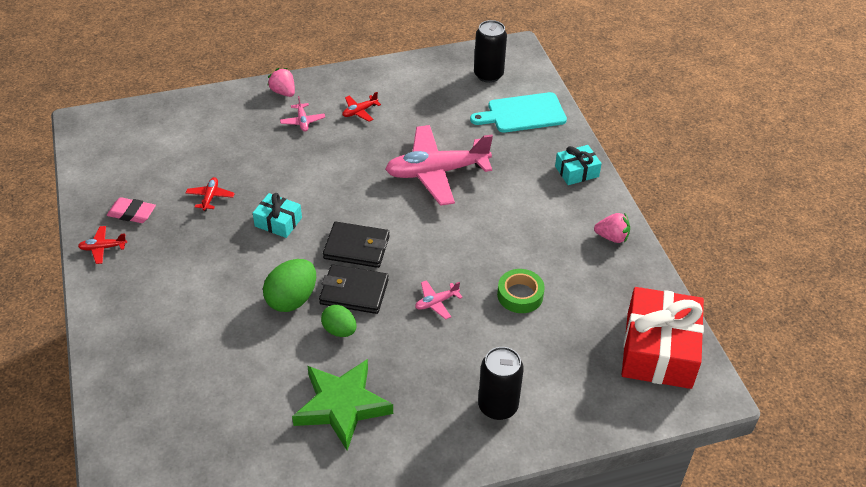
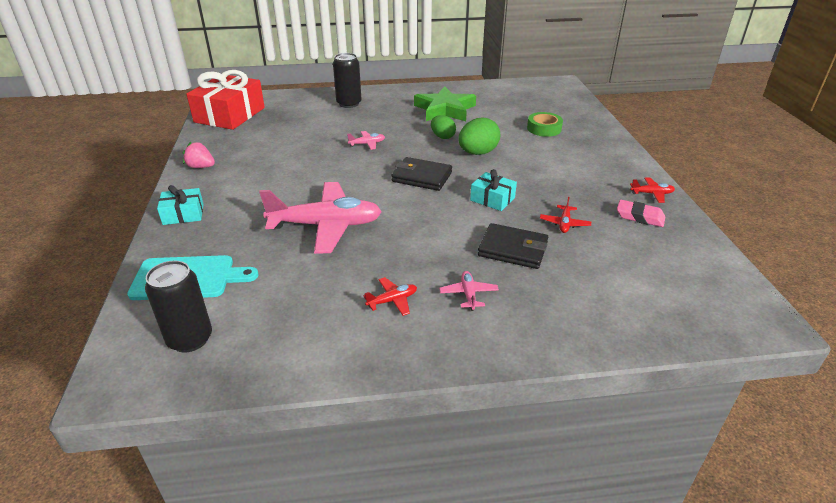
camera: 170 degrees left, 10 degrees down
(283, 92) = (496, 340): pink strawberry -> none
(354, 292) = (429, 153): black wallet -> black wallet (513, 249)
(520, 295) = (302, 143): green tape -> green tape (544, 129)

